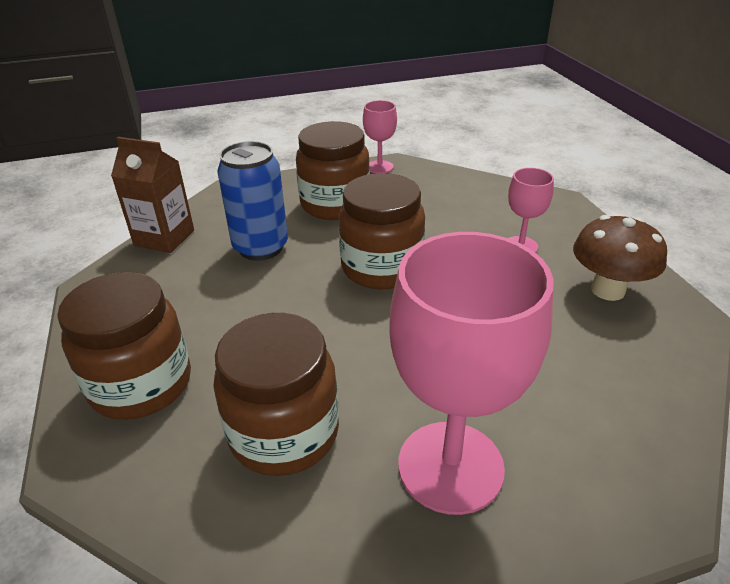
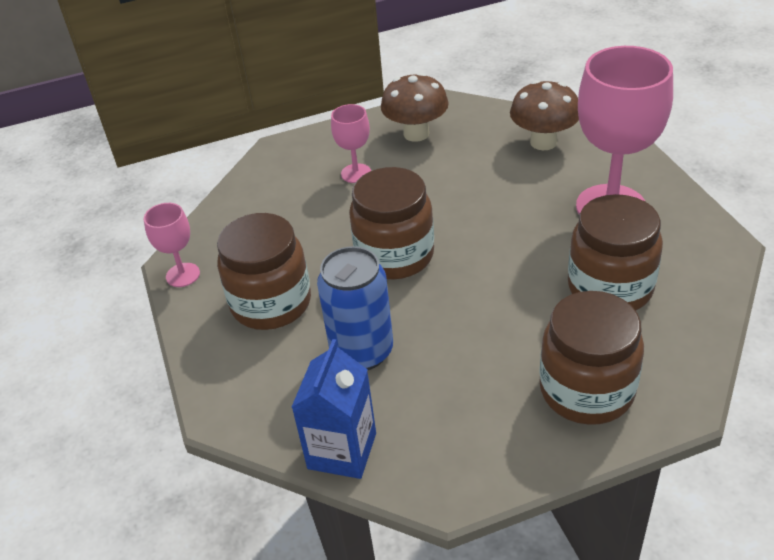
camera: 90 degrees left, 5 degrees up
(164, 238) = (342, 451): brown carton -> blue carton
(612, 411) = (543, 142): none -> brown mushroom

